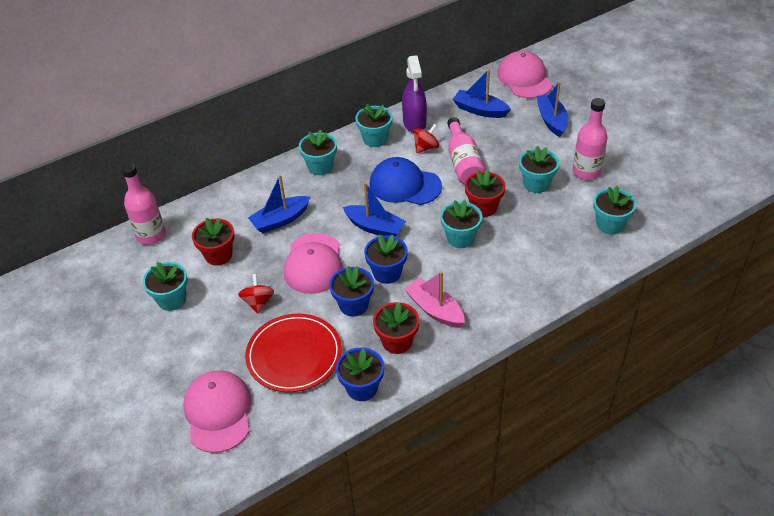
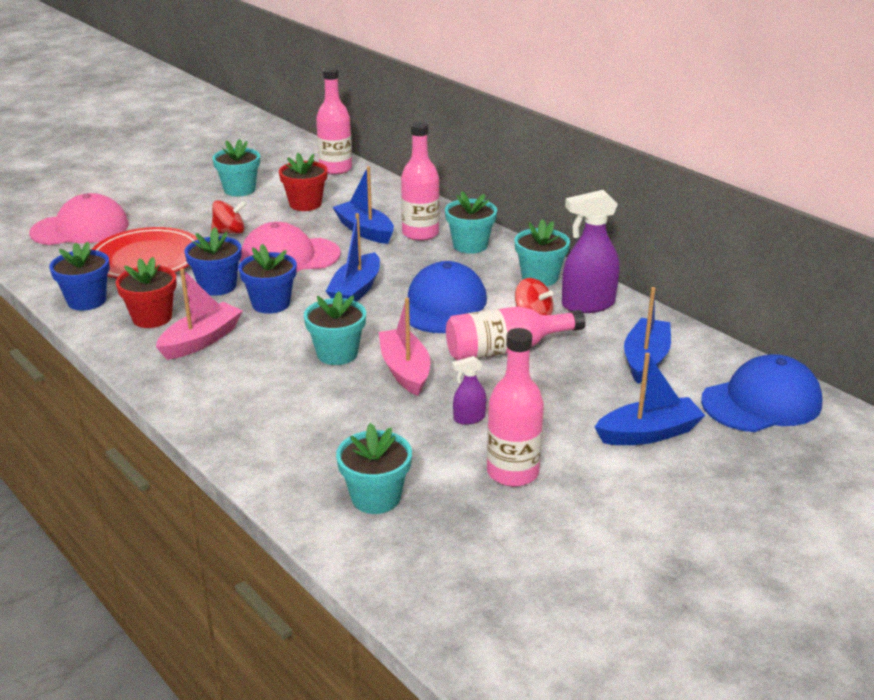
camera: 80 degrees right, 15 degrees down
(294, 190) = (420, 233): none -> pink bottle
(483, 207) = (405, 370): red flower pot -> pink boat
(524, 78) = (761, 402): pink cap -> blue cap
(536, 184) = (469, 418): turquoise flower pot -> purple spray bottle

